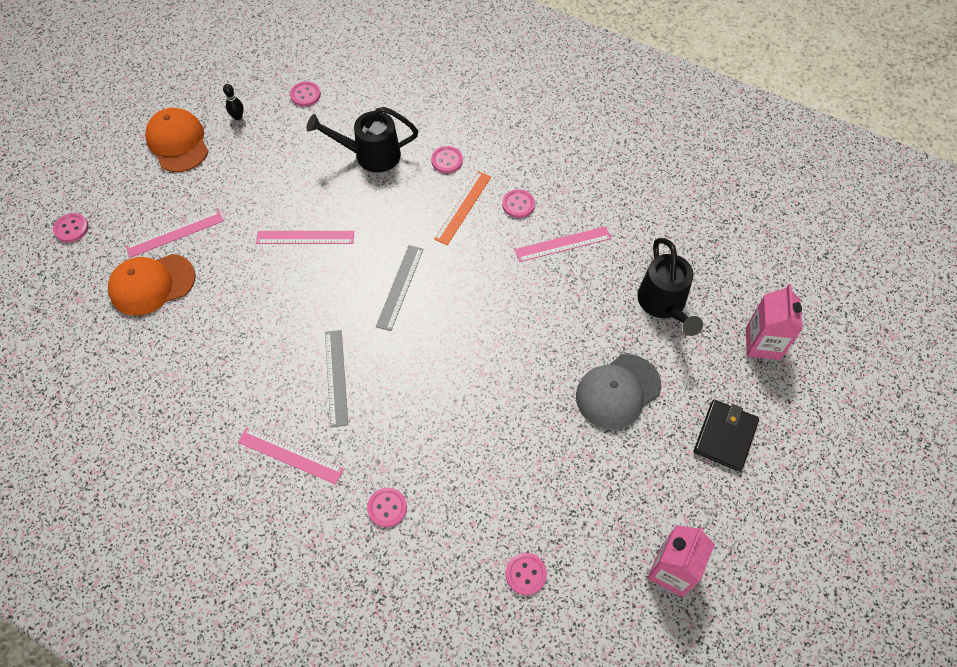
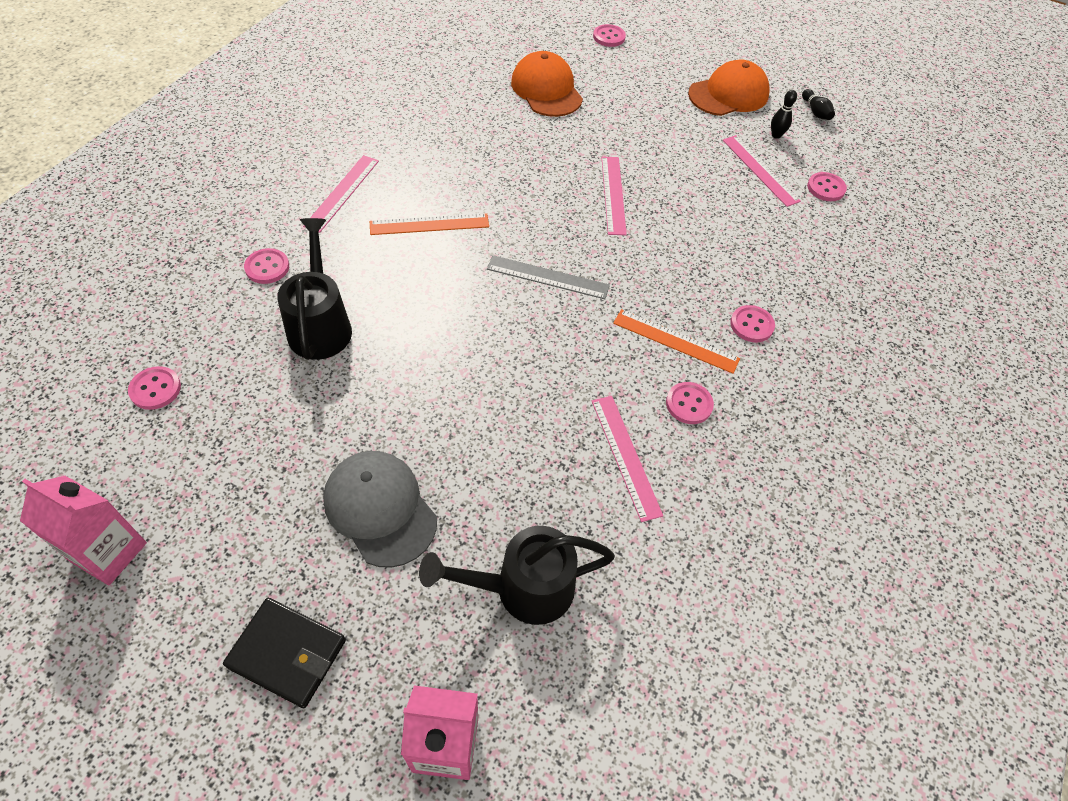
camera: 85 degrees right, 5 degrees down
(175, 233) = (609, 100): pink ruler -> pink ruler (760, 170)
(210, 86) = (815, 112): none -> black bowling pin
(336, 377) = (429, 224): grey ruler -> orange ruler
(370, 155) = (744, 248): black watering can -> black watering can (320, 324)

